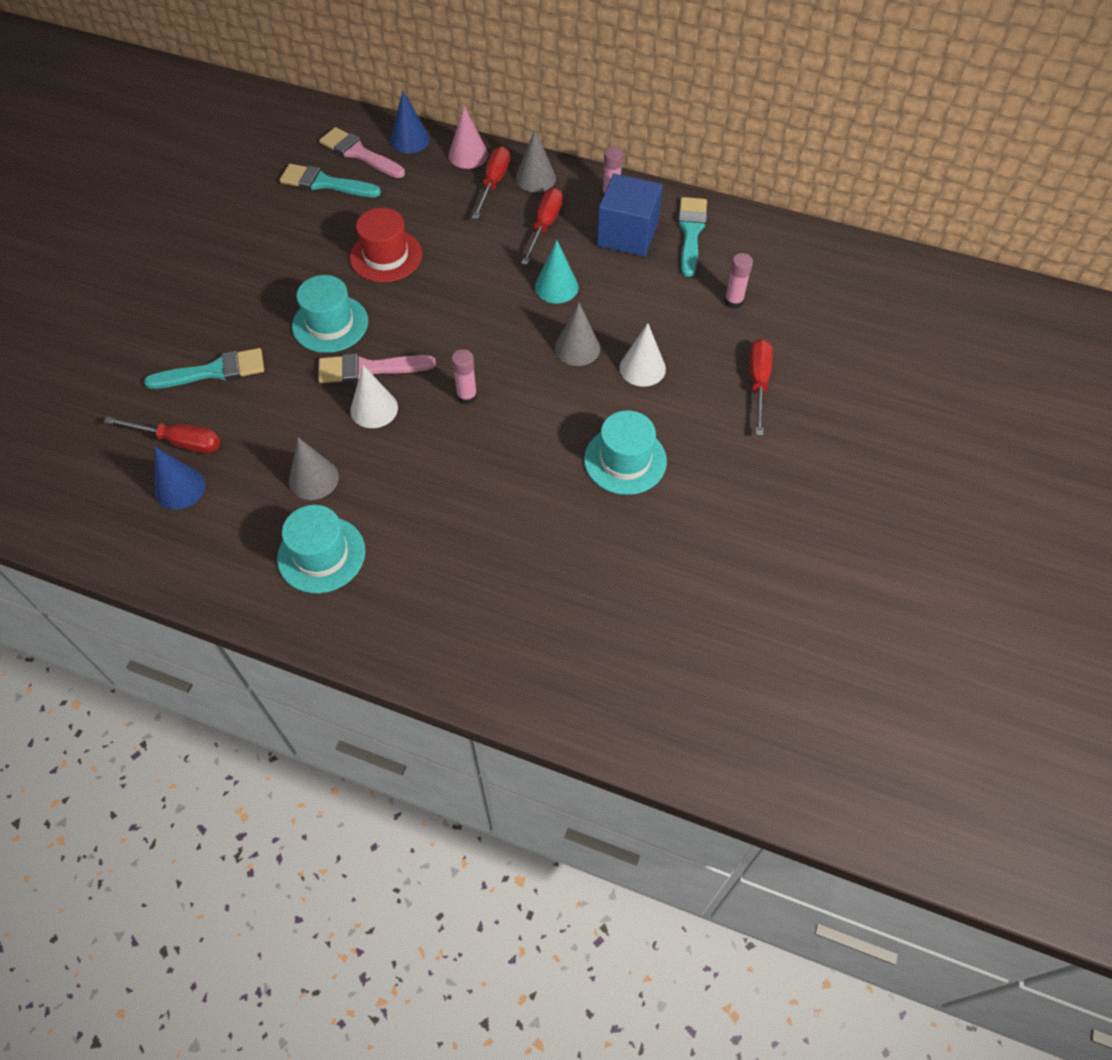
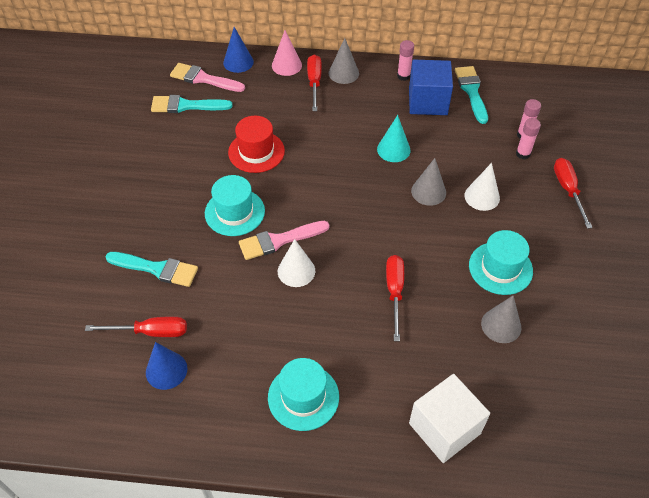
camera: 15 degrees left, 5 degrees down
(214, 371) = (157, 269): turquoise brush -> turquoise brush turned 45 degrees clockwise
(313, 479) = (272, 337): grey cone -> grey cone (501, 325)
(467, 396) = (363, 245): pink glue stick -> pink glue stick (523, 154)
(470, 630) = (444, 428): none -> white cube
(544, 226) = (365, 107): red screwdriver -> red screwdriver (394, 292)

